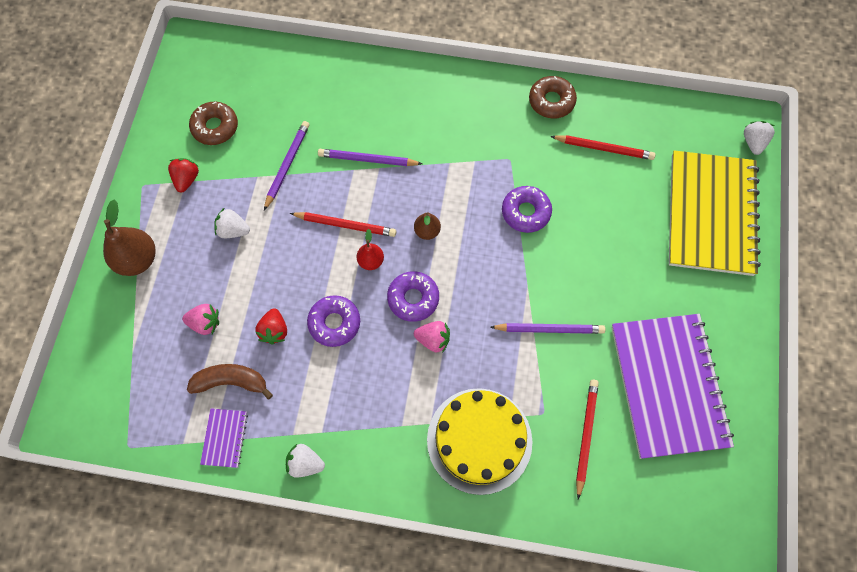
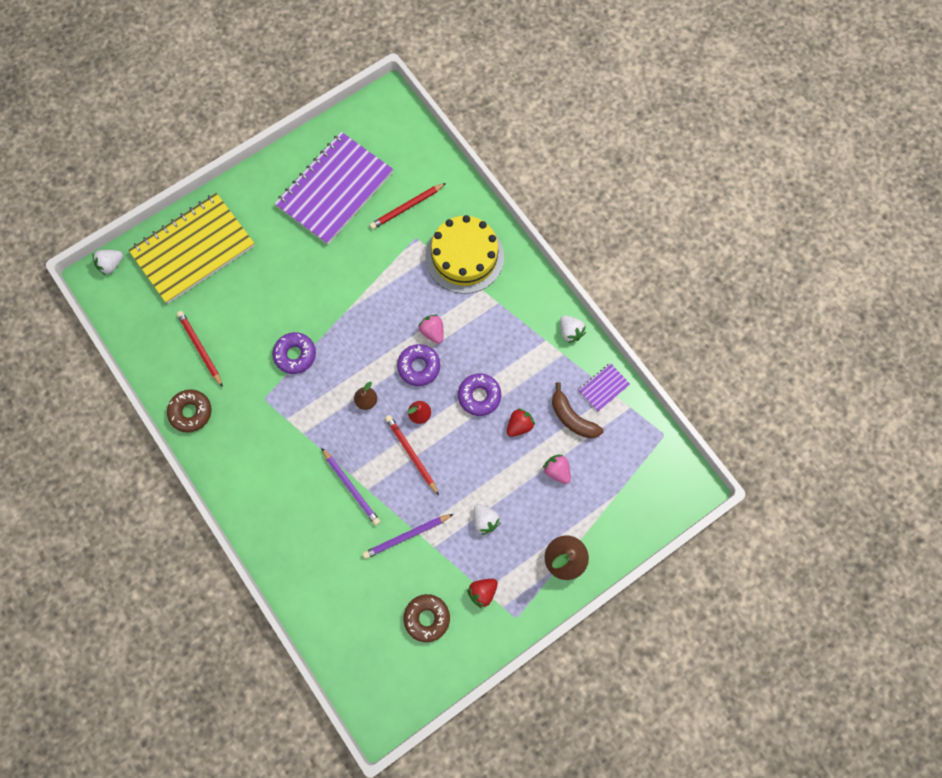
camera: 135 degrees left, 5 degrees up
(549, 329) = (362, 276): purple pencil -> none

